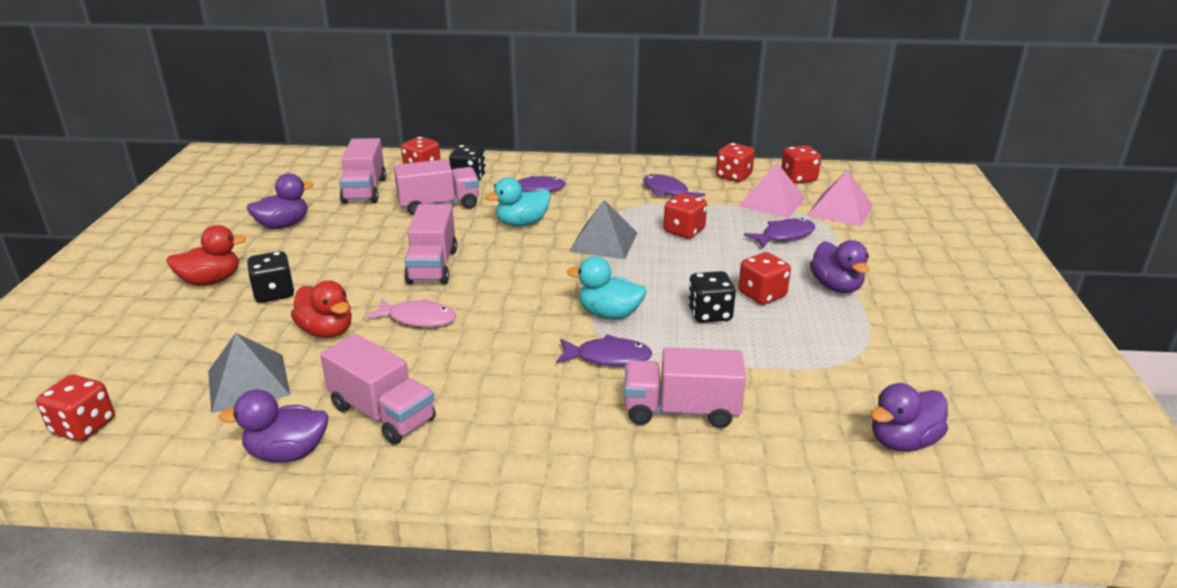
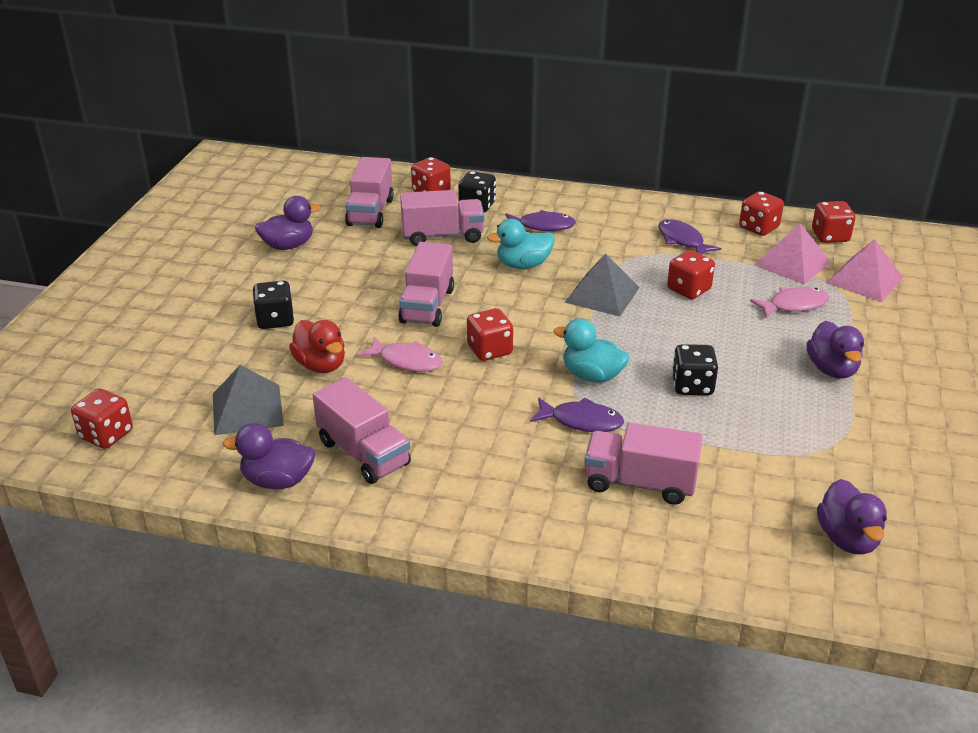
camera: 10 degrees right, 5 degrees up
(211, 281) = (218, 301): red duck -> none
(762, 295) = (751, 370): red dice -> red dice (489, 350)
(784, 236) = (794, 305): purple fish -> pink fish
(903, 441) = (847, 539): purple duck -> purple duck turned 75 degrees counterclockwise

